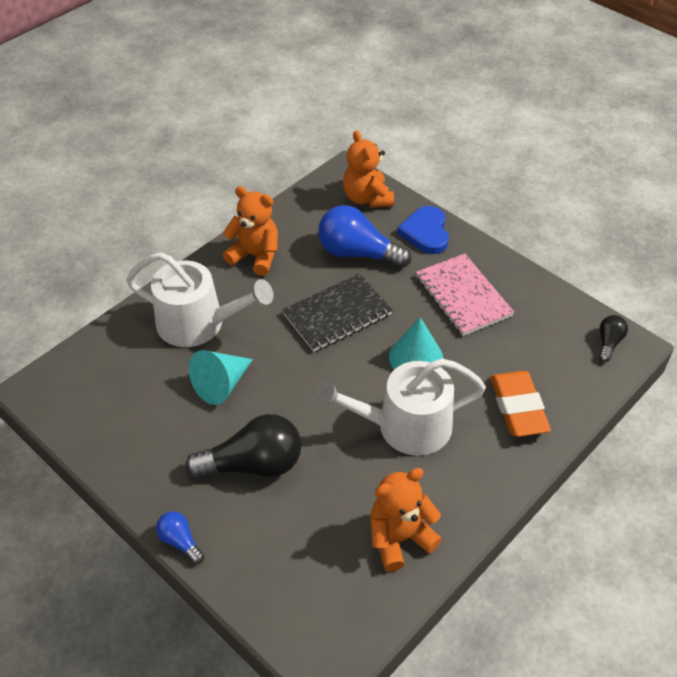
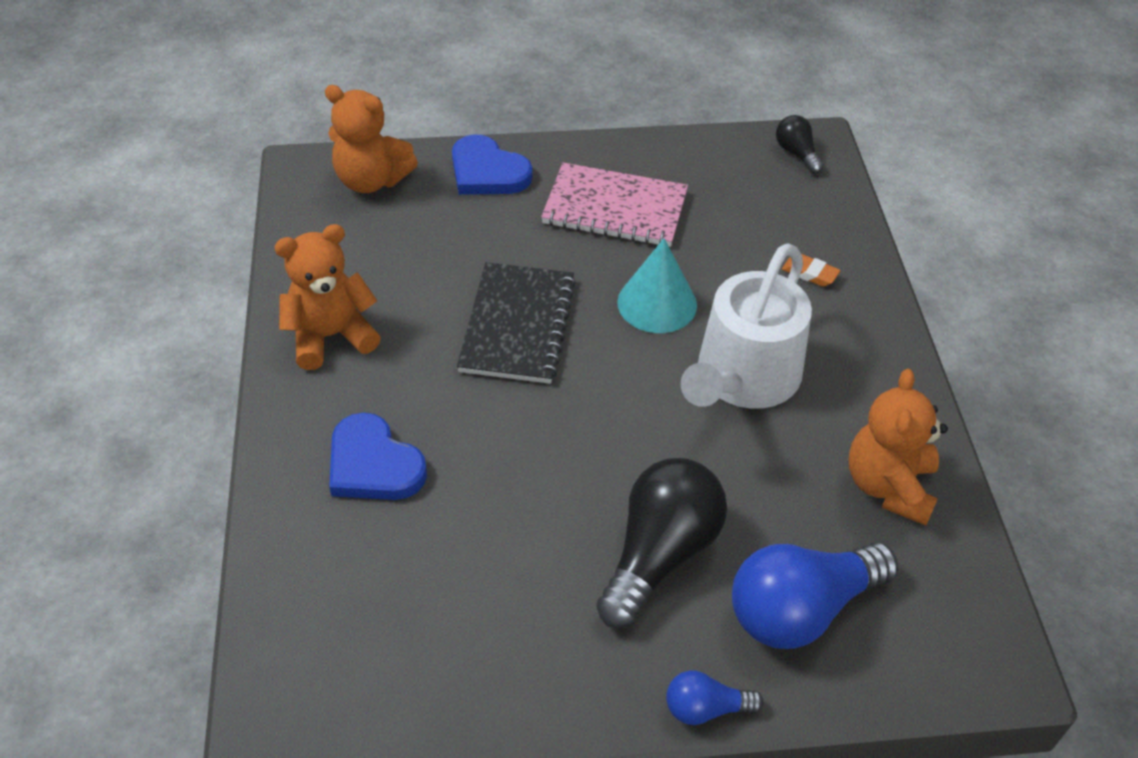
camera: 50 degrees left, 0 degrees up
(198, 323) = (373, 464): white watering can -> blue heart
(221, 384) = (501, 505): turquoise cone -> none
(358, 253) = (446, 245): blue light bulb -> blue light bulb (801, 609)
(518, 408) = (810, 273): orange eraser -> orange eraser, size x0.46

